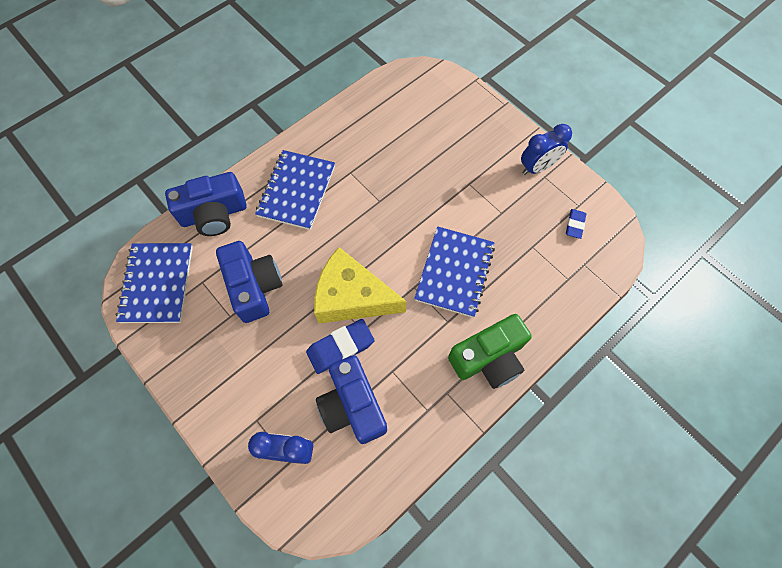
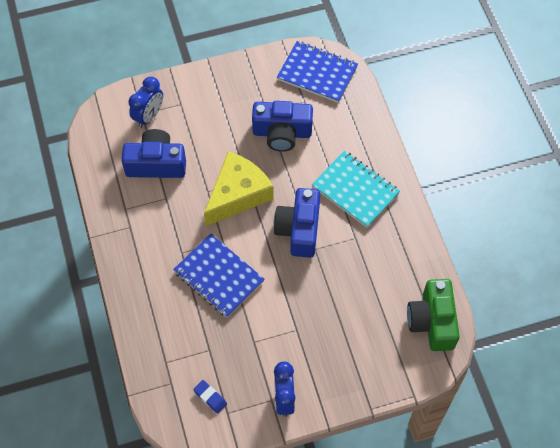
camera: 115 degrees right, 5 degrees down
(214, 214) = (361, 125): blue camera -> blue camera (299, 229)
(297, 191) = (355, 190): blue notebook -> turquoise notebook
(340, 347) = (202, 172): blue eraser -> none
(488, 358) = (137, 267): green camera -> green camera (432, 321)

